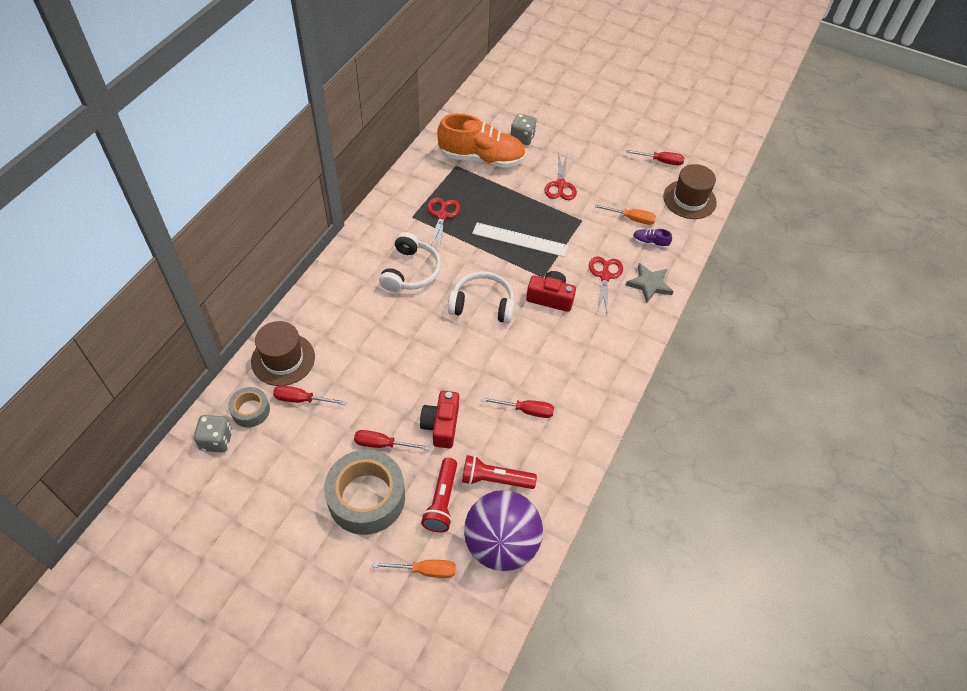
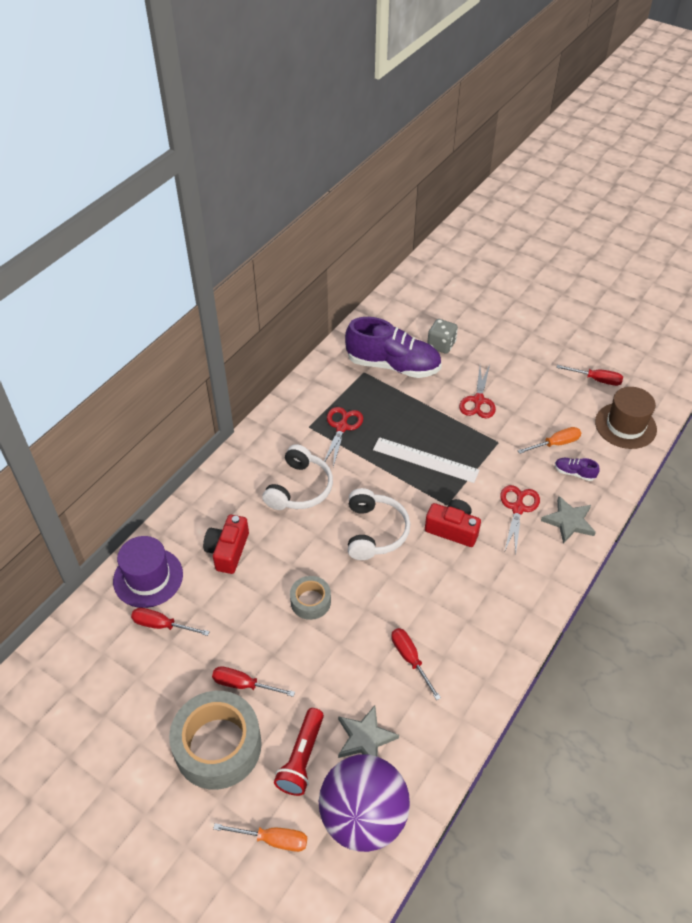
camera: 10 degrees right, 5 degrees down
(216, 440) = (64, 664): grey dice -> none
(250, 410) = (105, 633): grey tape -> grey tape (310, 601)
(283, 359) = (148, 577): brown hat -> purple hat
(441, 425) = (312, 668): red camera -> red camera (228, 551)
(481, 158) = (393, 365): orange shoe -> purple shoe
(482, 304) = (374, 531): white headphones -> white headphones turned 75 degrees clockwise
(495, 479) = (365, 738): red flashlight -> grey star
(526, 410) = (410, 659): red screwdriver -> red screwdriver turned 135 degrees counterclockwise
(631, 219) = (555, 444): orange screwdriver -> orange screwdriver turned 45 degrees counterclockwise

